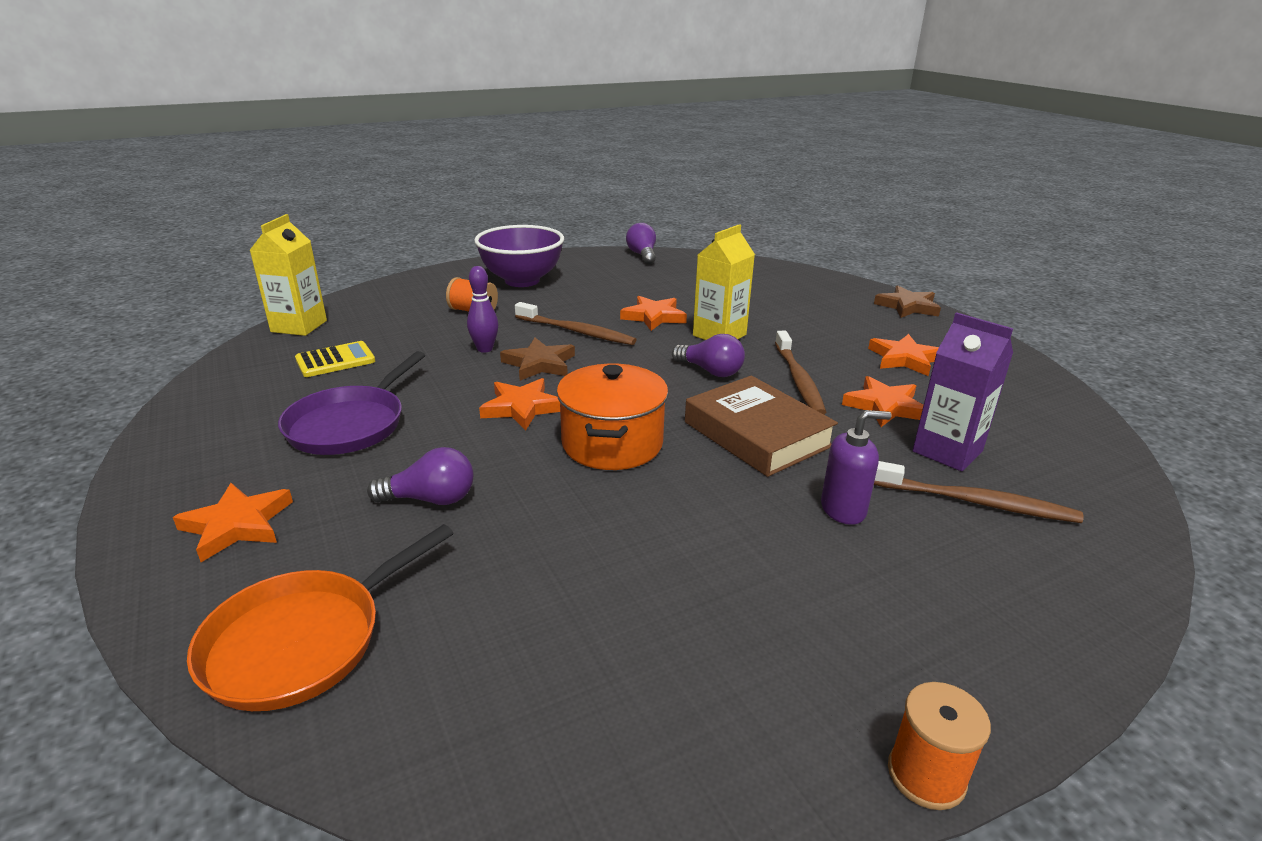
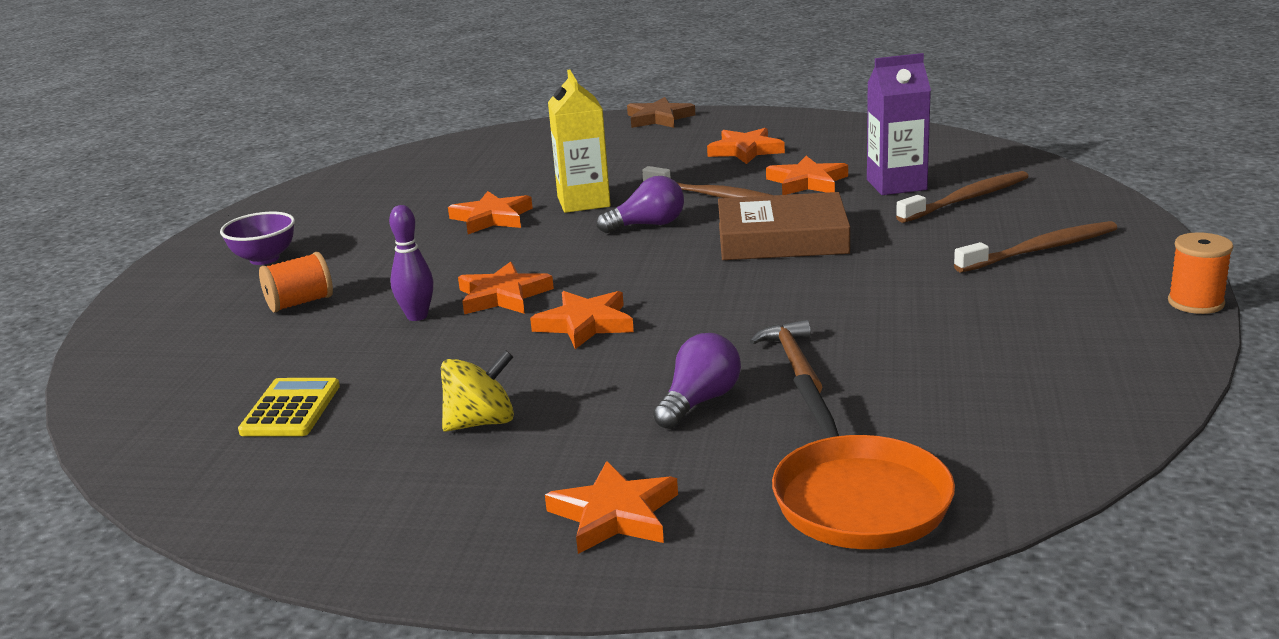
camera: 50 degrees left, 5 degrees down
(299, 326) = (131, 421): yellow carton -> none
(350, 425) = (481, 422): purple pan -> yellow spinning top
(522, 281) = (264, 259): purple bowl -> purple bowl, size x0.56
(533, 519) = (793, 360): none -> brown hammer
(539, 364) = (503, 296): brown star -> orange star
(577, 331) = (459, 261): brown toothbrush -> brown toothbrush (1041, 250)
(612, 443) = (715, 299): orange pot -> none
(642, 255) = (324, 183): purple light bulb -> none
(843, 509) = (925, 242): purple soap dispenser -> none

